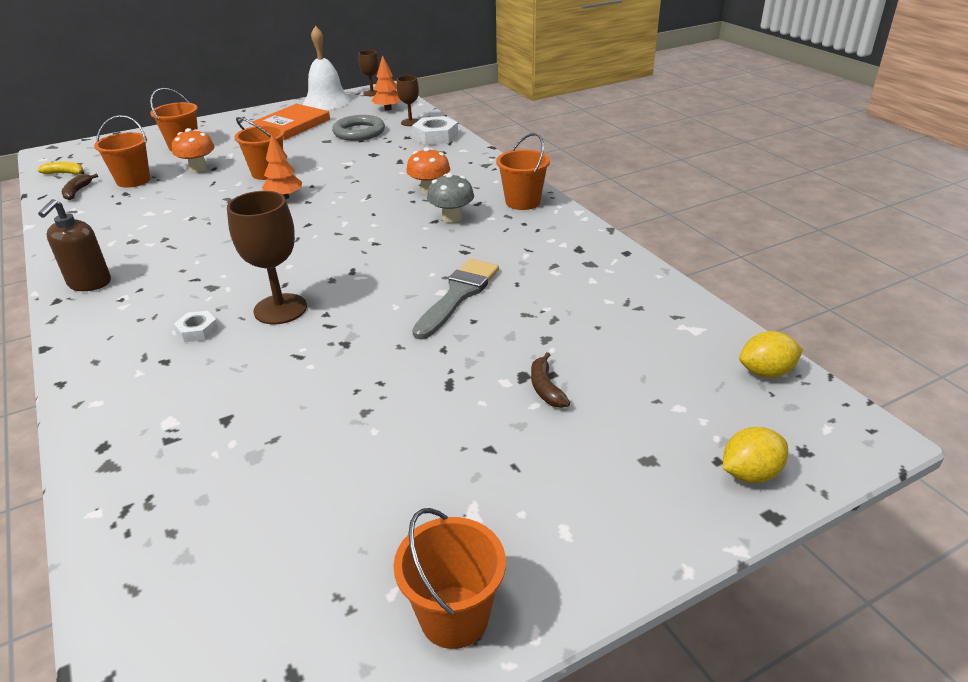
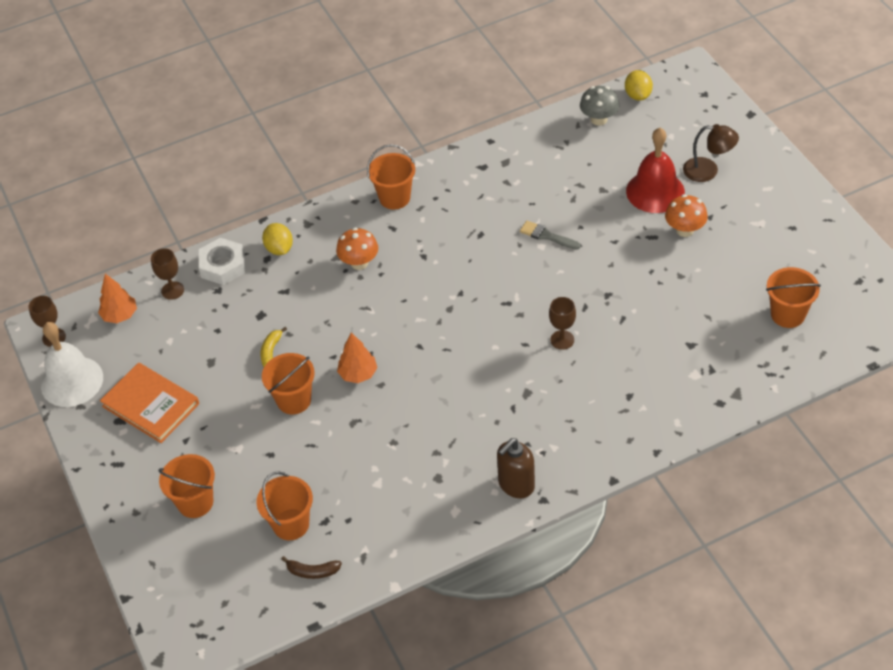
camera: 85 degrees left, 15 degrees up
(65, 173) = (256, 605): yellow banana -> yellow banana (271, 352)
(89, 283) = (516, 485): brown soap dispenser -> brown soap dispenser turned 120 degrees clockwise
(197, 331) = (591, 386): white nut -> none
(198, 168) = (268, 469): orange mushroom -> orange mushroom (684, 230)
(280, 309) = (562, 340): brown goblet -> brown goblet, size x0.58
(359, 132) = (192, 335): grey ring -> none
(451, 218) = (419, 244): grey mushroom -> grey mushroom (599, 119)
(454, 616) = (822, 228): orange bucket -> orange bucket (787, 314)
(458, 295) = (546, 236): grey brush -> grey brush, size x0.60
(546, 388) = (655, 191): brown banana -> red bell
(600, 449) = (708, 171): none -> brown lamp
(750, 474) = (722, 116): yellow lemon -> yellow lemon (279, 249)

